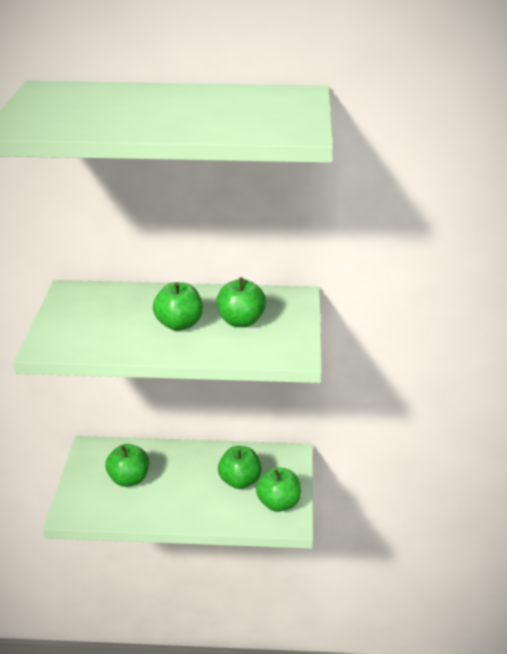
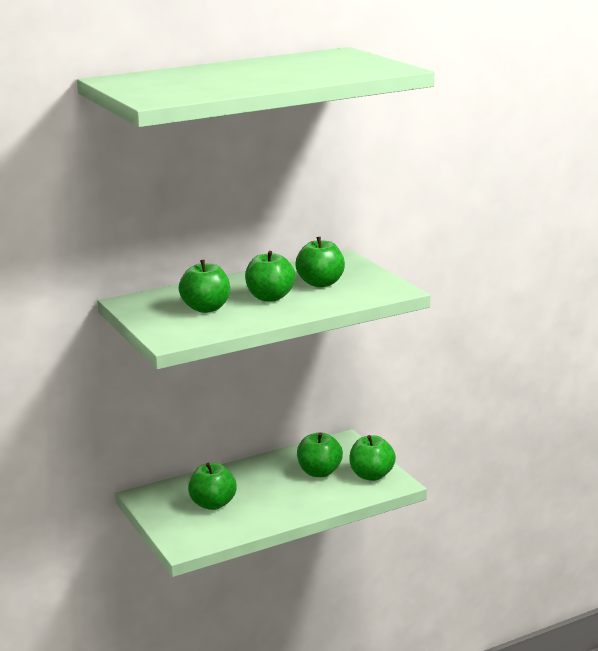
camera: 30 degrees left, 10 degrees down
(115, 319) = (206, 308): none -> green apple

